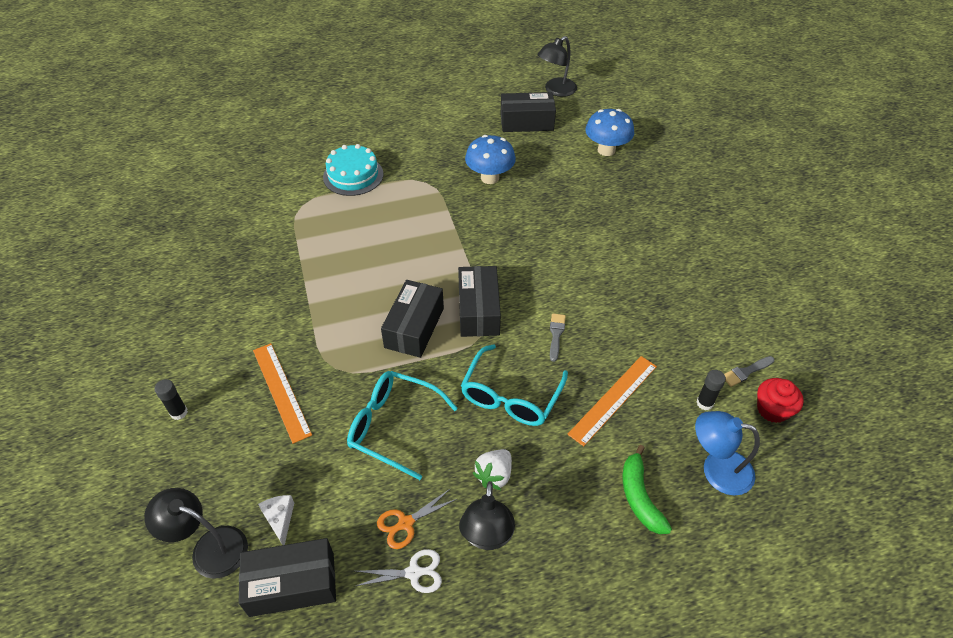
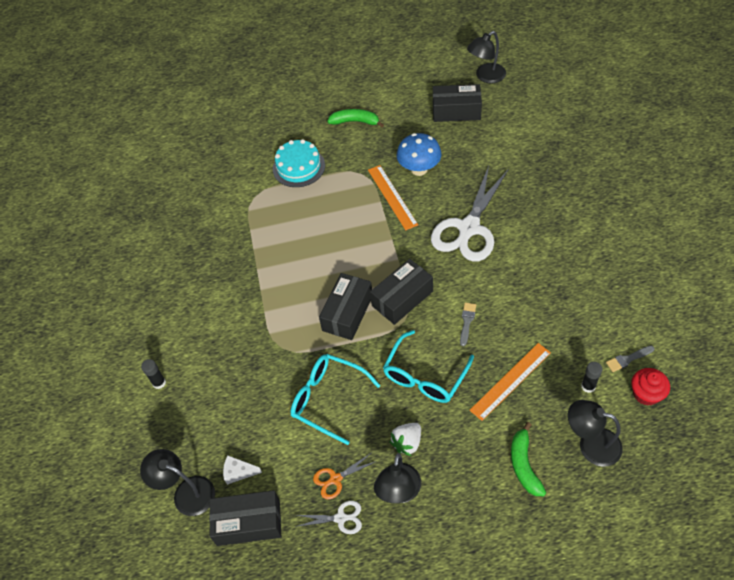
camera: 10 degrees right, 5 degrees up
(280, 519) = (239, 472): white cheese -> white cheese turned 75 degrees counterclockwise
(281, 391) = (238, 367): orange ruler -> orange ruler (392, 197)
(416, 131) = (355, 122): none -> green banana
(478, 310) = (402, 298): black box -> black box turned 45 degrees clockwise
(550, 237) = (468, 229): none -> white scissors
(606, 150) = (527, 140): blue mushroom -> none
(716, 469) = (591, 444): blue lamp -> black lamp

